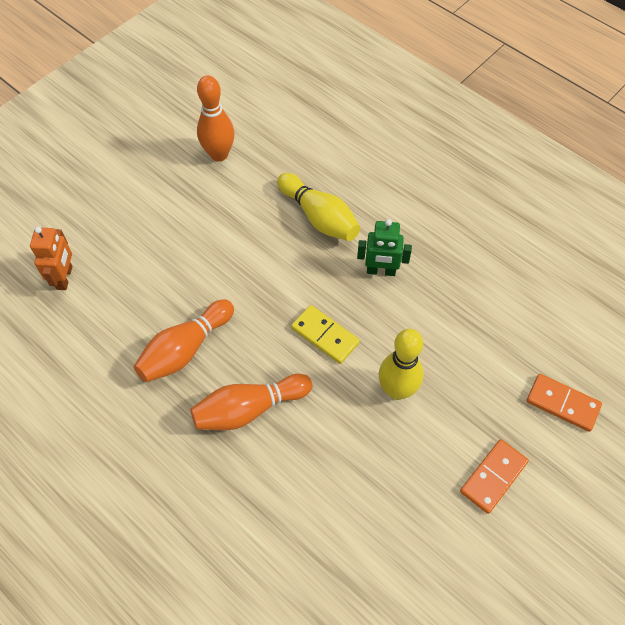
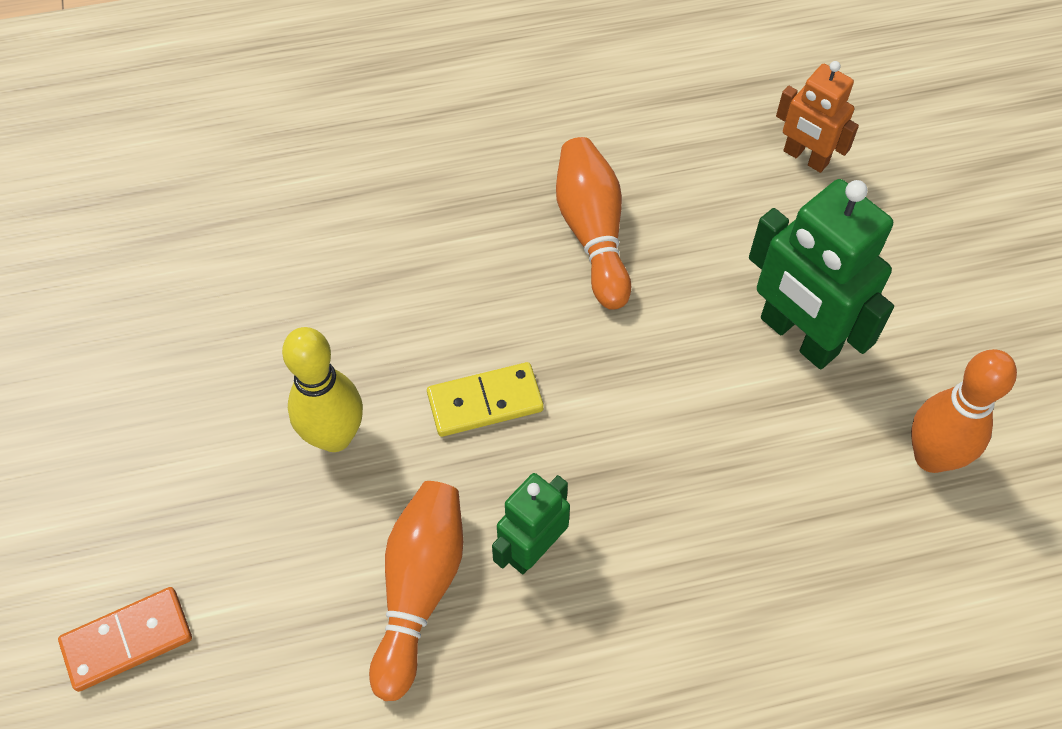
camera: 125 degrees right, 0 degrees up
(189, 228) = (798, 336): none -> green robot
(249, 409) = (453, 256): orange bowling pin -> orange bowling pin (419, 590)
(319, 217) = (699, 527): yellow bowling pin -> none
(493, 477) = (129, 466): orange domino -> none

